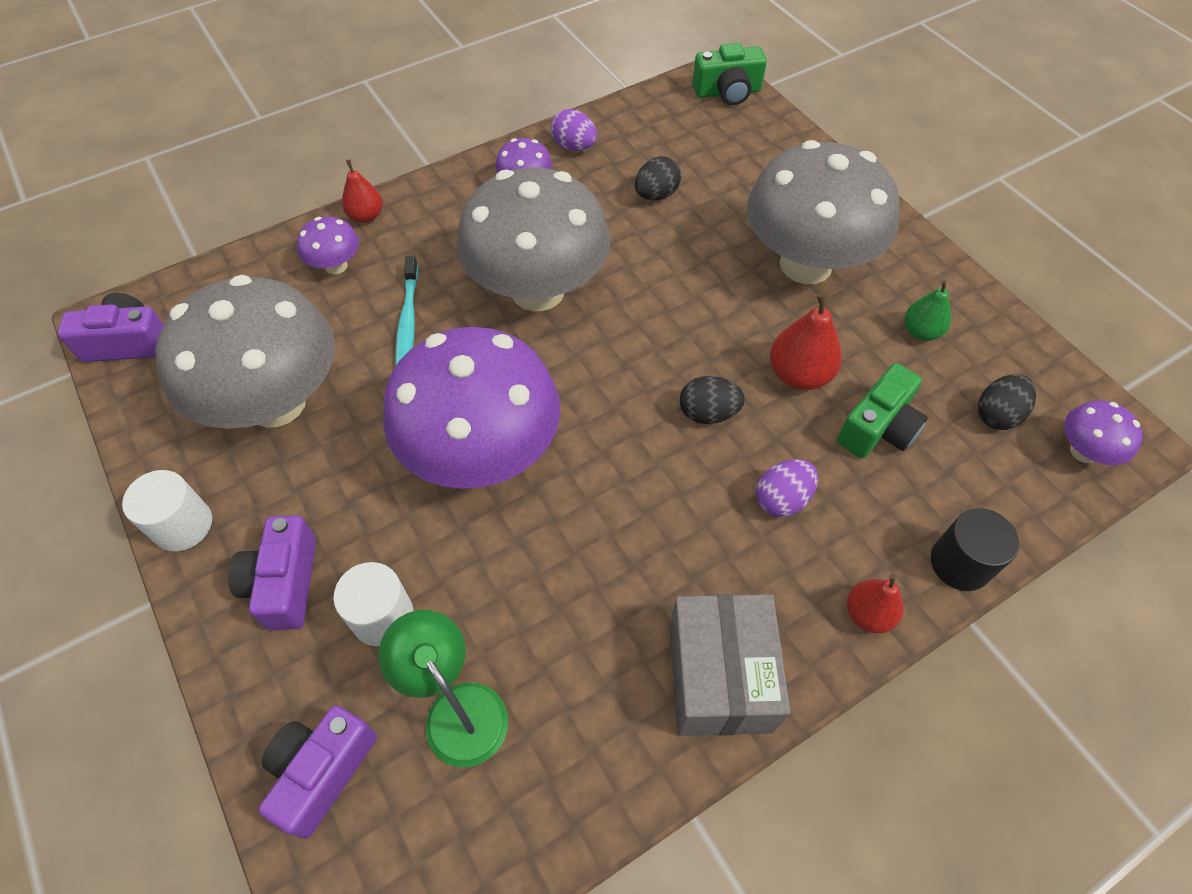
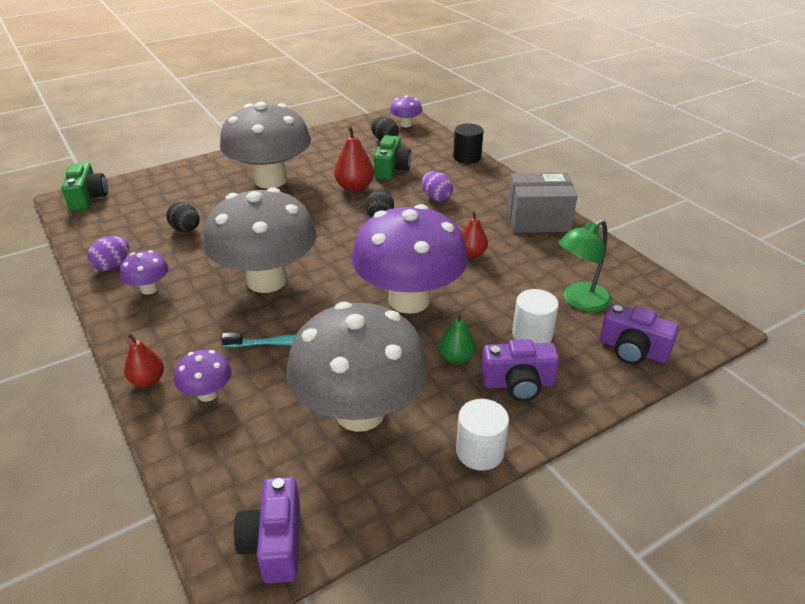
camera: 90 degrees left, 20 degrees down
(868, 614) = (497, 180): red pear -> red pear (472, 254)
(878, 428) = (391, 169): green camera -> green camera turned 60 degrees clockwise
(920, 332) = (329, 152): green pear -> green pear (456, 358)

